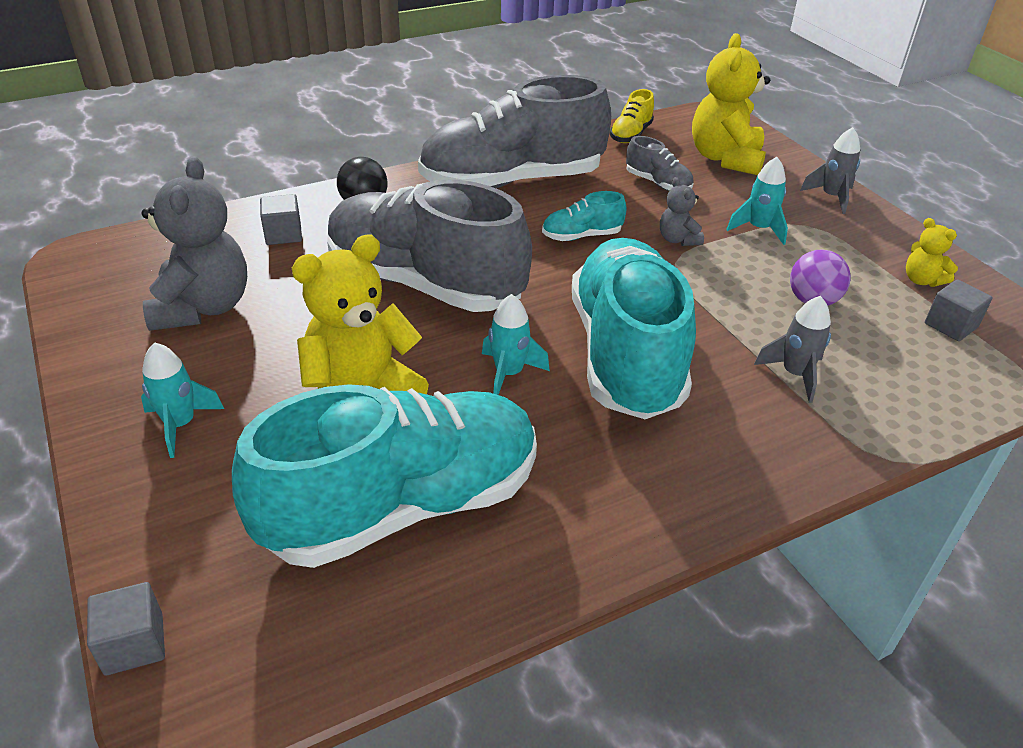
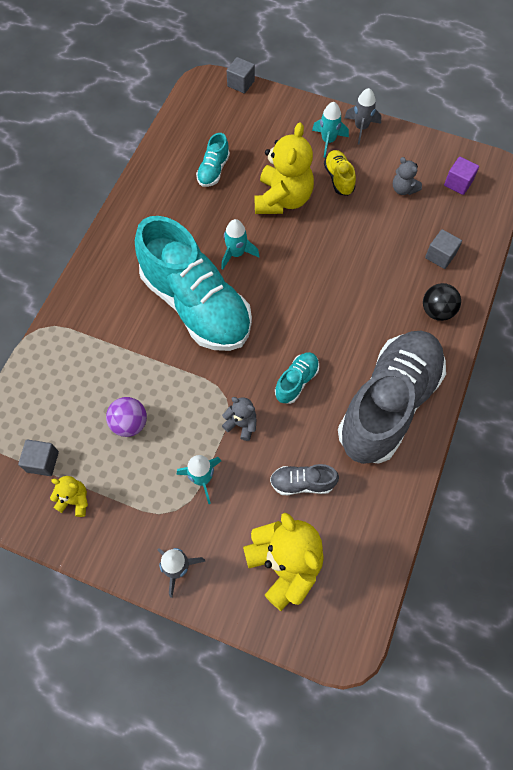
camera: 140 degrees right, 25 degrees up
(138, 274) = (458, 183): none -> purple cube
(203, 307) = (403, 189): grey teddy bear -> grey teddy bear, size x0.48
(403, 506) = (213, 170): turquoise shoe -> turquoise shoe, size x0.41
(424, 283) = (333, 277): grey shoe -> none
(631, 135) = (376, 542): yellow shoe -> yellow shoe (339, 178)
(794, 374) = (108, 352): grey rocket -> grey rocket (361, 128)

